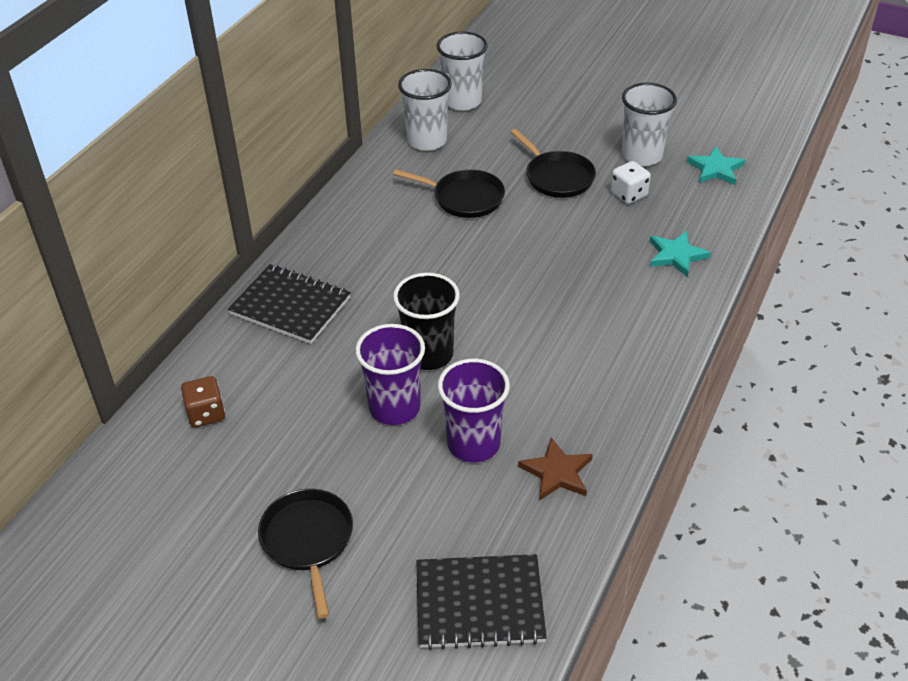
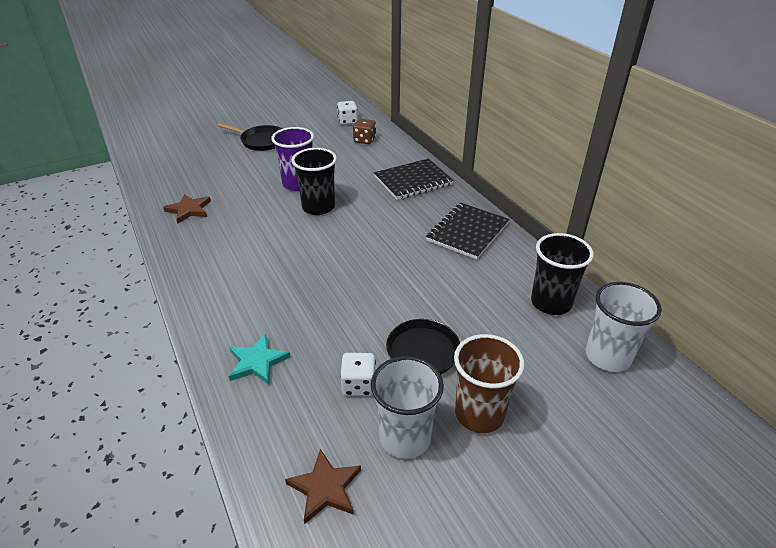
camera: 125 degrees right, 5 degrees down
(147, 475) = (347, 121): none -> white dice
(427, 141) = (551, 303): white cup -> black cup
(465, 198) = (450, 286): black pan -> none
(473, 444) = (243, 195): purple cup -> none
(479, 603) = (171, 164): black notebook -> black notebook (467, 232)
(584, 135) = (479, 414): none -> brown cup
(715, 169) = (325, 488): turquoise star -> brown star

